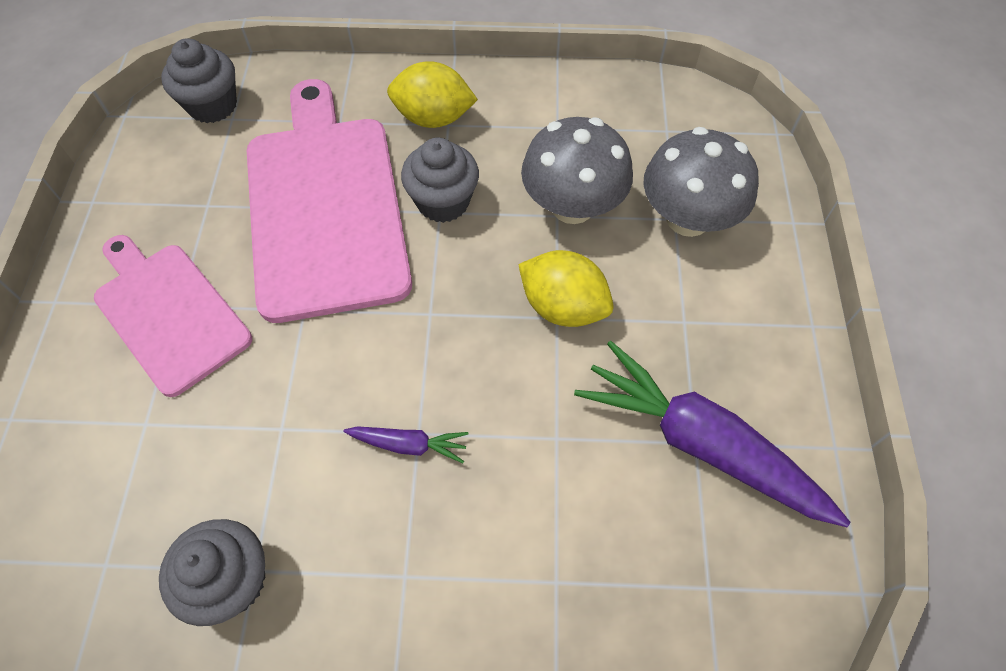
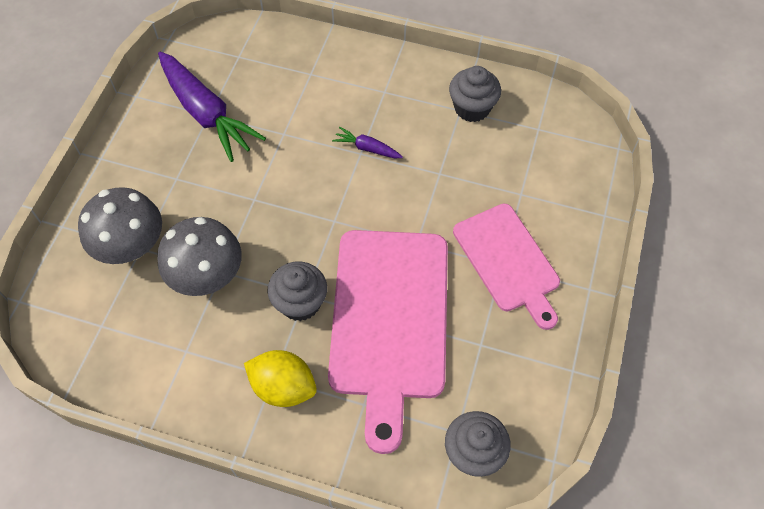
camera: 165 degrees left, 0 degrees up
(563, 307) = (247, 205): yellow lemon -> none

